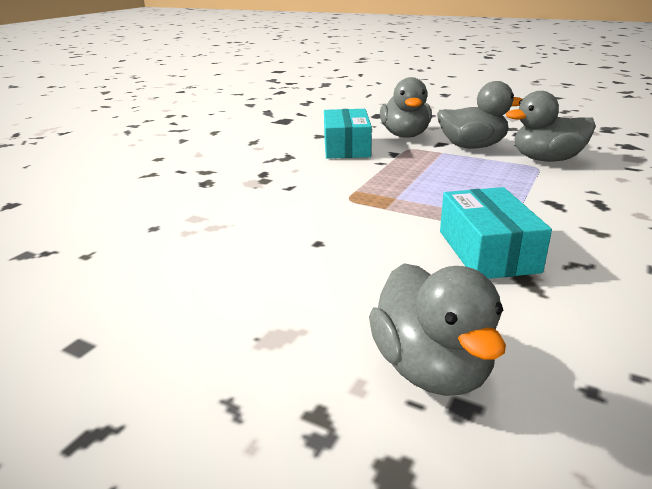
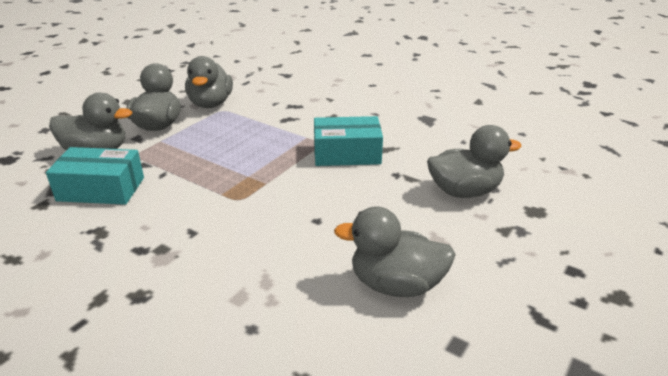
camera: 85 degrees left, 5 degrees up
(194, 300) = (396, 285): none -> grey duck

